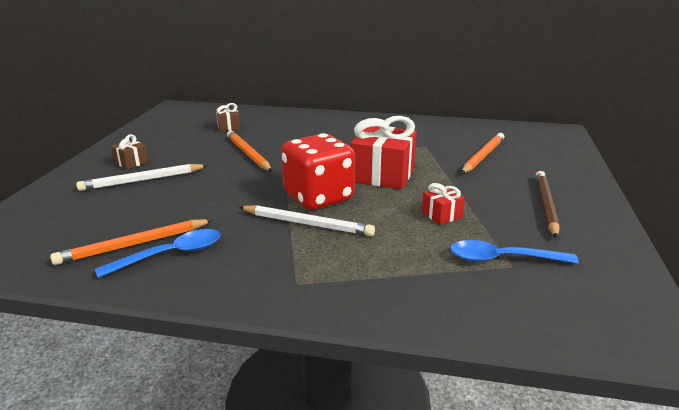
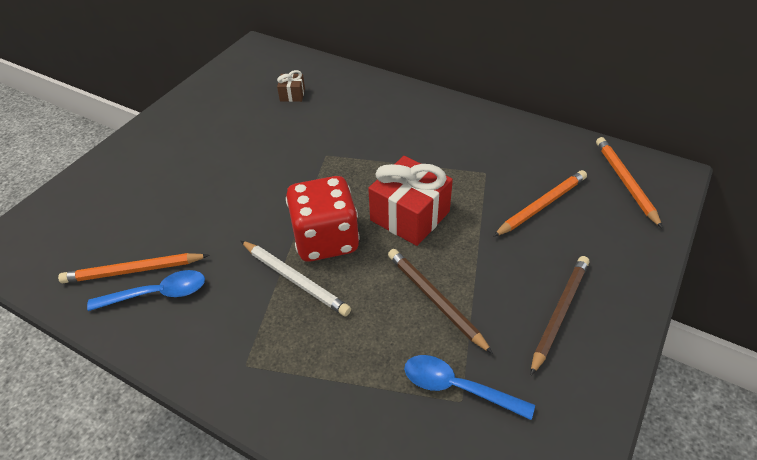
camera: 20 degrees right, 20 degrees up
(131, 163) = (177, 141): brown gift -> none
(142, 180) = (176, 173): white pencil -> none
(248, 154) = (291, 148): orange pencil -> orange pencil (625, 182)
(441, 215) = (435, 300): red gift -> brown pencil

